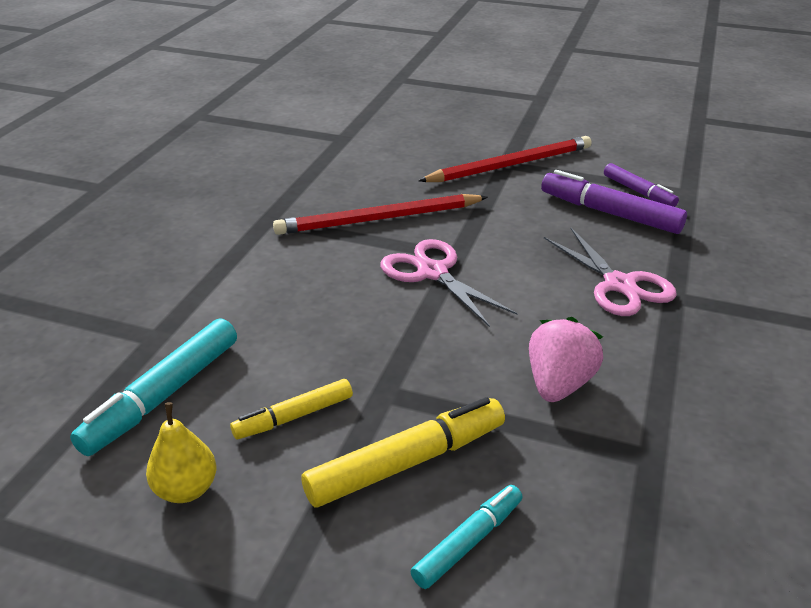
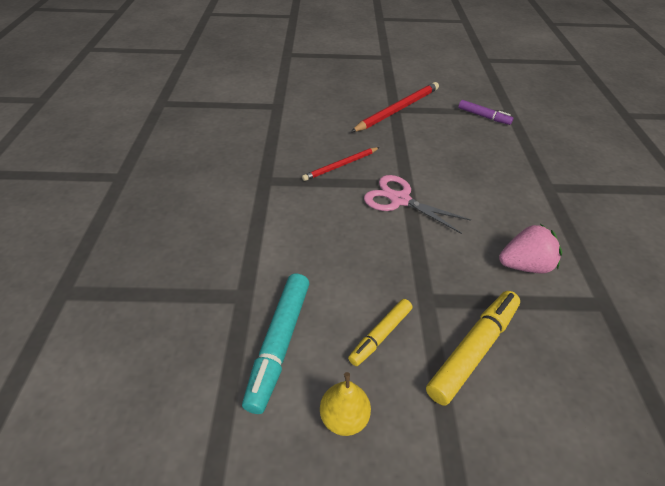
camera: 20 degrees left, 10 degrees up
(379, 219) = (341, 165): red pencil -> red pencil, size x0.61
(467, 542) = (545, 398): turquoise marker -> none
(558, 384) = (524, 265): pink strawberry -> pink strawberry turned 75 degrees clockwise
(610, 213) = (477, 135): purple marker -> none
(619, 285) = (513, 185): pink scissors -> none

